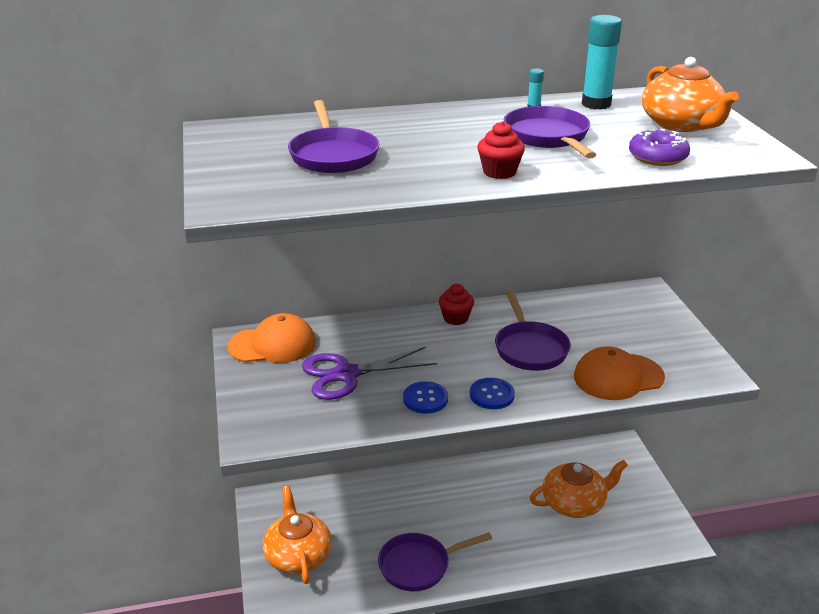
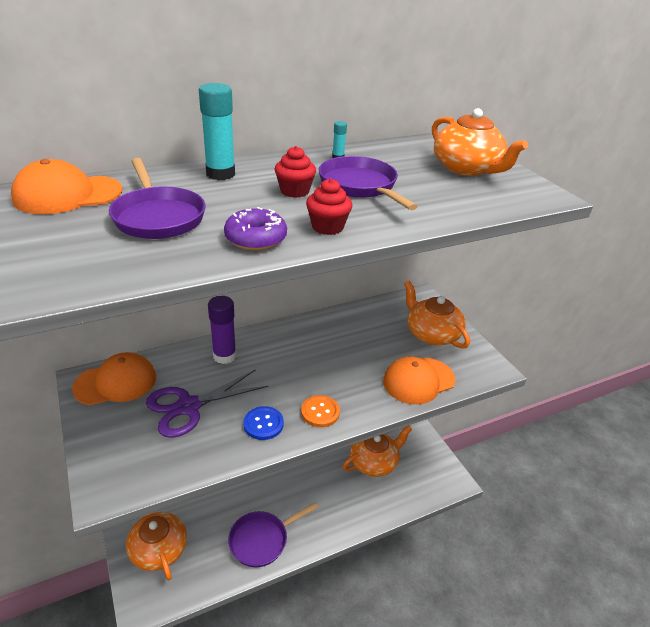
camera: 15 degrees left, 5 degrees up
(250, 133) = (67, 195): none -> orange cap
(393, 331) = (224, 356): none -> purple glue stick
(455, 318) = (276, 337): red cupcake -> red cupcake (294, 191)
(492, 395) = (320, 412): blue button -> orange button
(529, 348) = (342, 361): purple pan -> none
(596, 104) = (389, 151): turquoise glue stick -> turquoise glue stick (220, 174)
(649, 331) = (432, 333): none -> orange teapot
(657, 157) = (462, 203): purple donut -> purple donut (256, 239)

